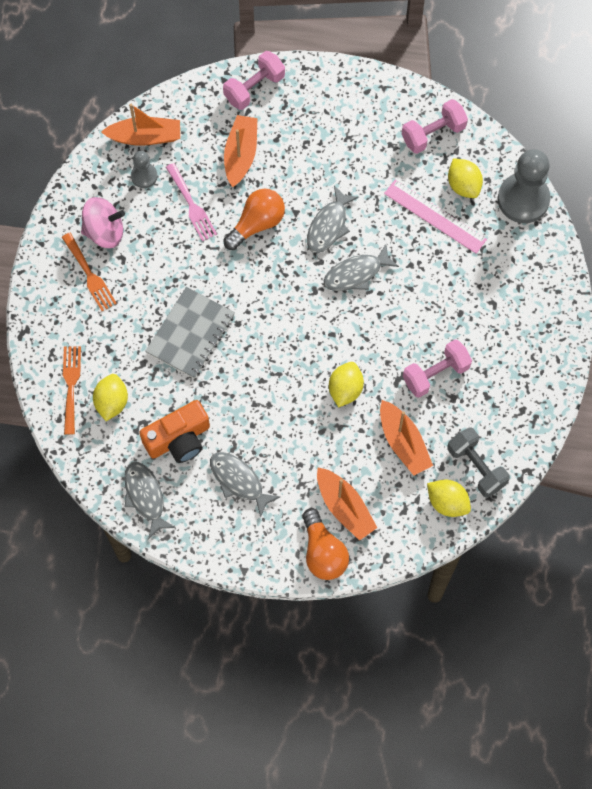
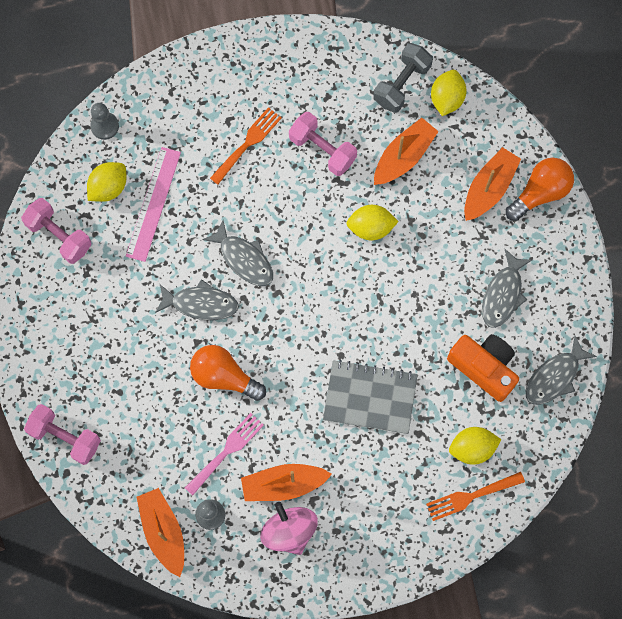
camera: 110 degrees left, 5 degrees up
(90, 275) = (344, 526): orange fork -> orange fork (247, 143)
(240, 154) = (150, 422): orange boat -> orange boat (283, 484)
(523, 199) = (104, 126): grey pawn -> grey pawn, size x0.51

